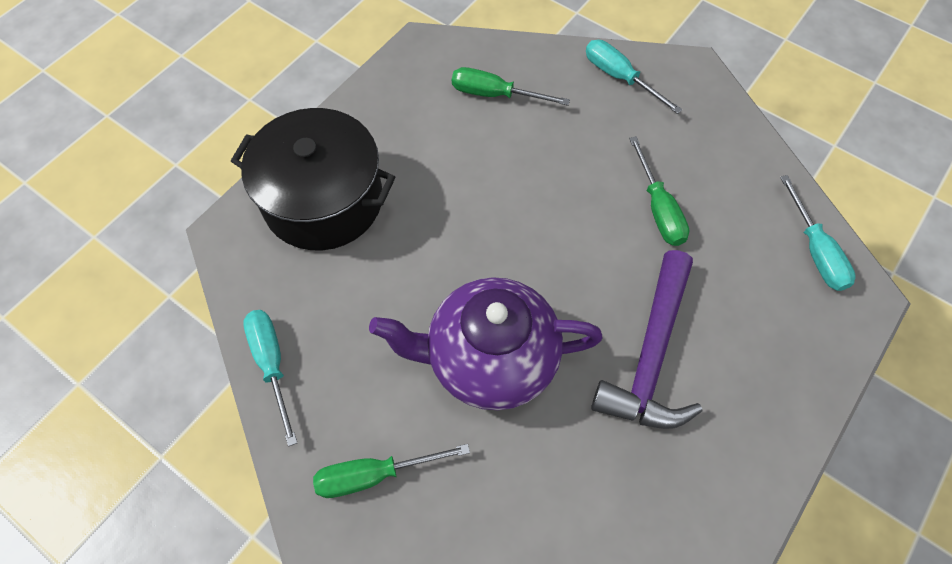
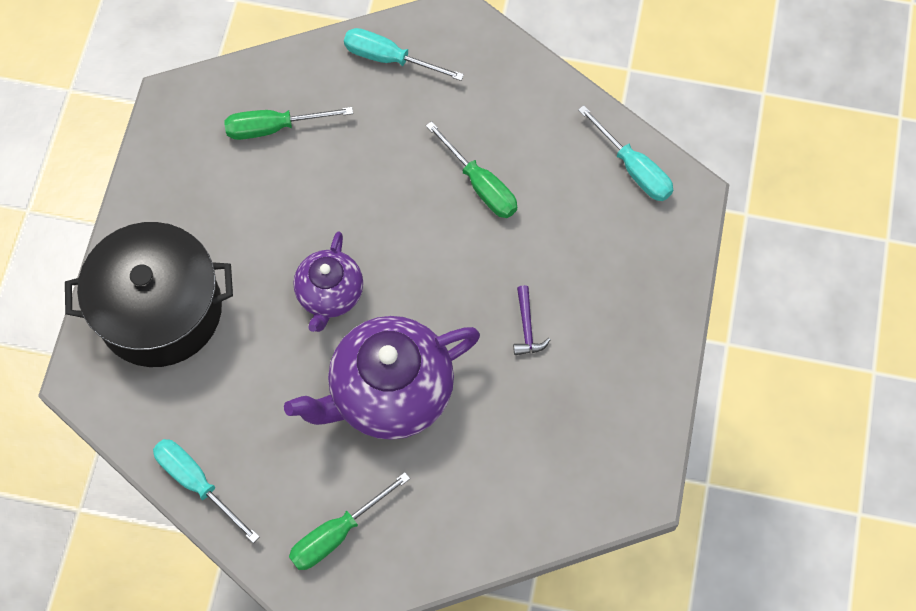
camera: 25 degrees left, 5 degrees up
(476, 248) = (330, 295): none -> purple teapot
(651, 355) = (527, 327): purple hammer -> purple hammer, size x0.40

